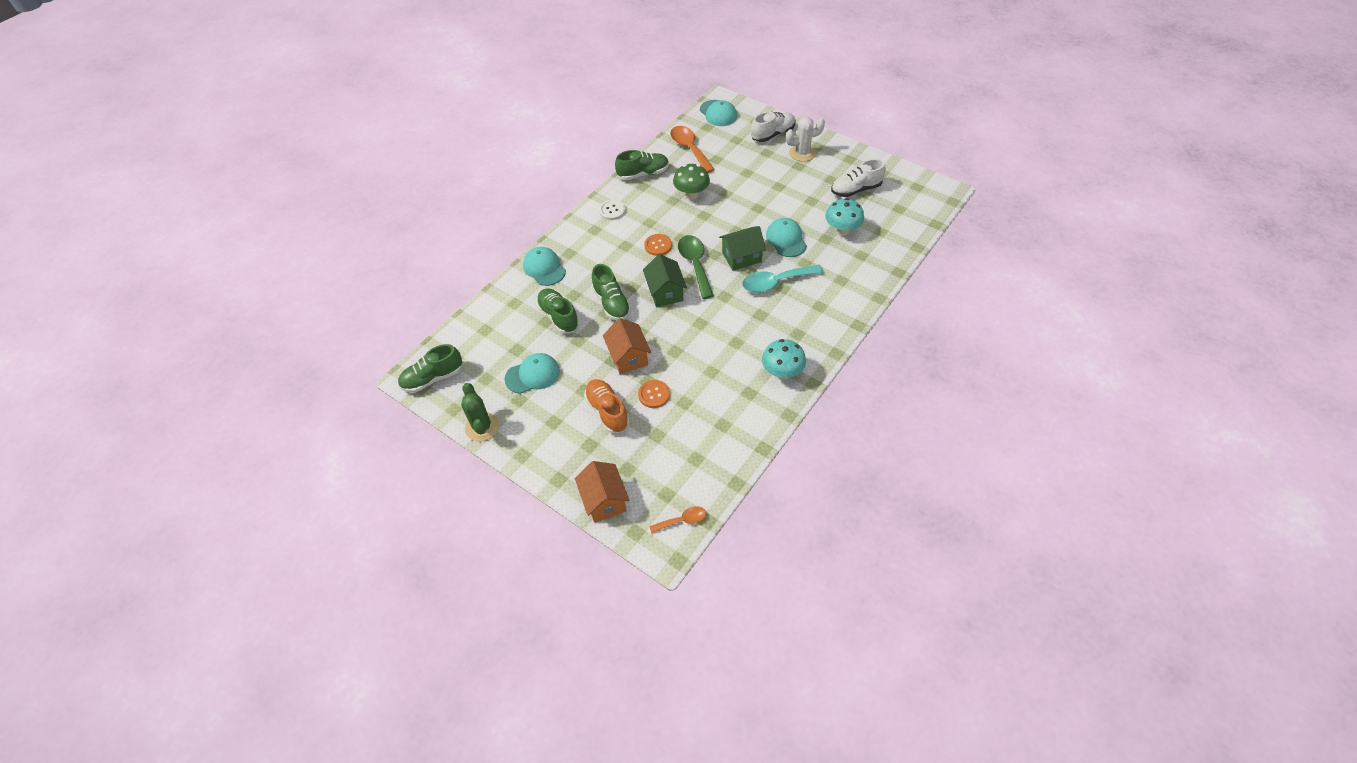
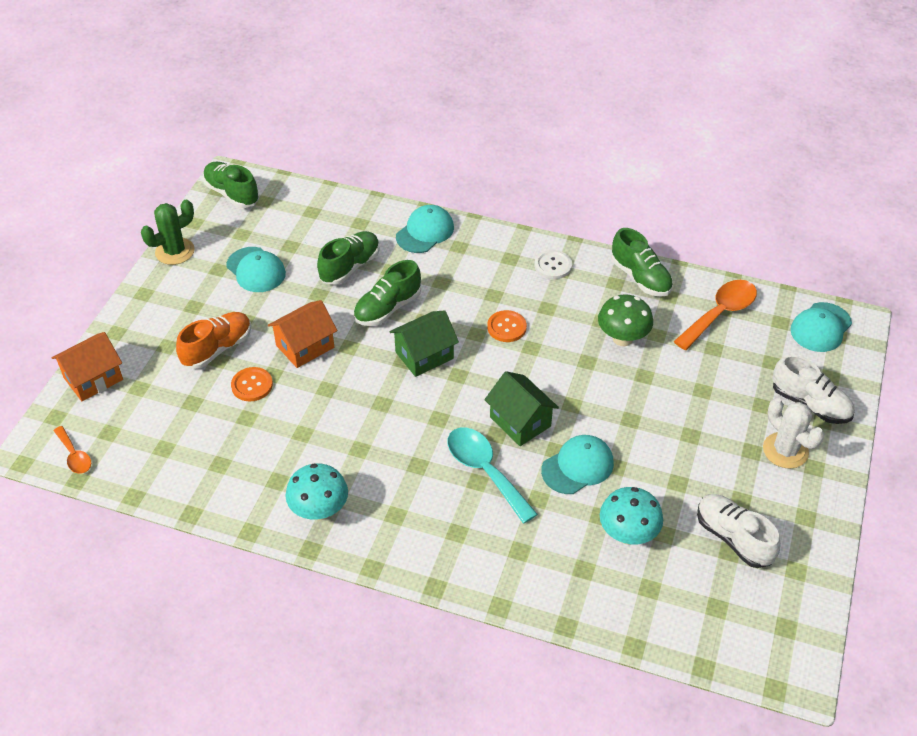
camera: 70 degrees right, 5 degrees down
(695, 264) = (486, 374): green spoon -> none

